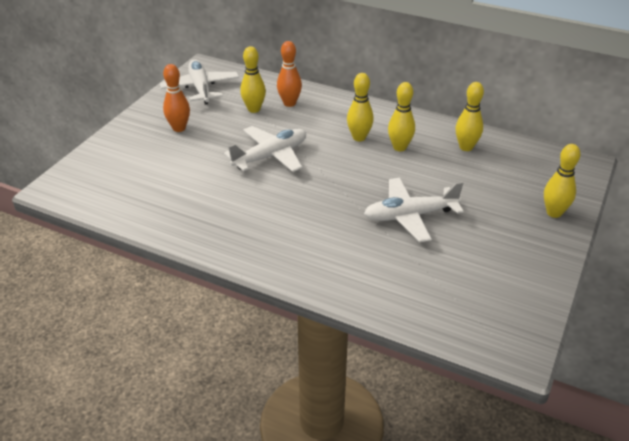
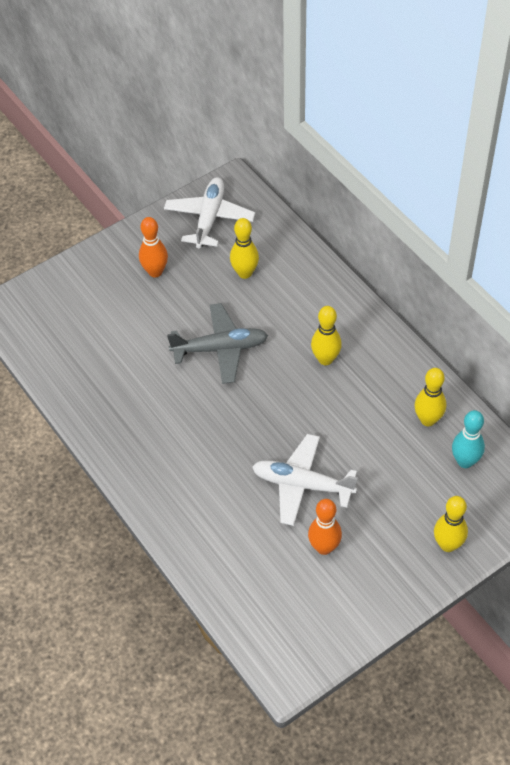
camera: 30 degrees right, 15 degrees up
(270, 156) = (220, 349): white plane -> grey plane
(289, 103) = (287, 278): orange bowling pin -> orange bowling pin (324, 547)
(399, 147) = (357, 390): yellow bowling pin -> none
(515, 161) = (465, 461): none -> turquoise bowling pin

